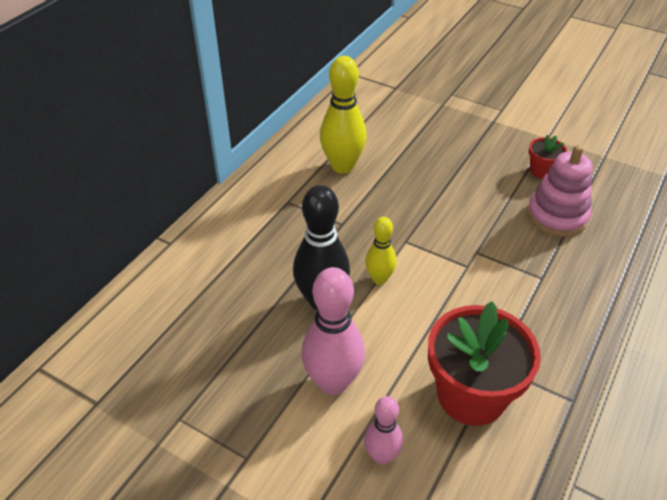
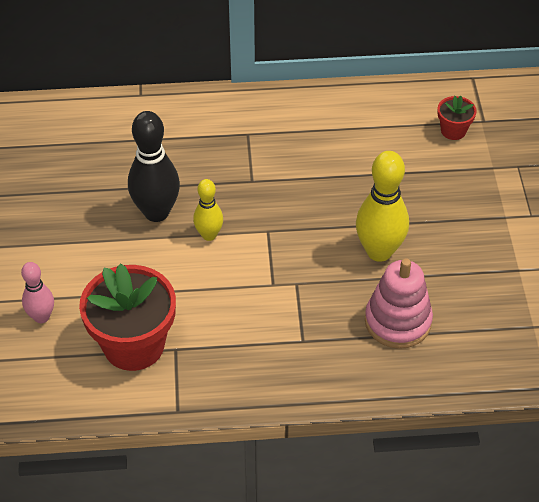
camera: 55 degrees right, 5 degrees up
(333, 382) = (84, 259): pink bowling pin -> none
(342, 166) = (325, 143): yellow bowling pin -> yellow bowling pin (379, 251)
(541, 171) = (457, 285): red flower pot -> red flower pot (453, 130)

